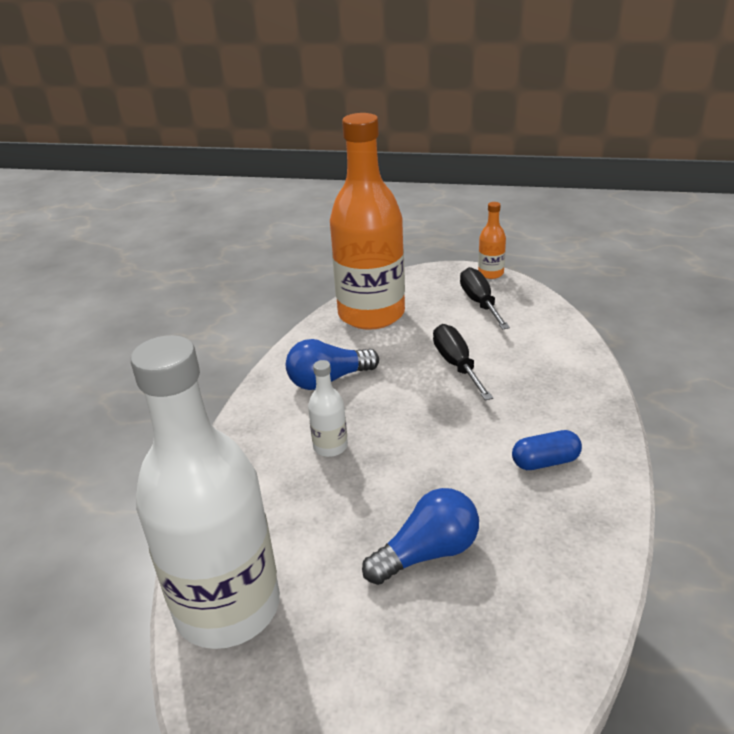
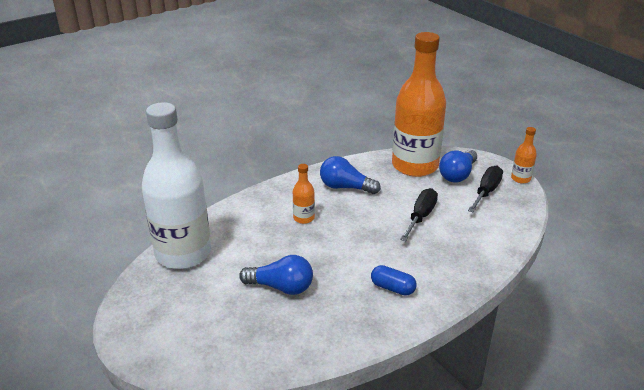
camera: 40 degrees right, 0 degrees up
(330, 447) = (304, 218): white bottle -> orange bottle
(428, 300) = (458, 175): none -> blue light bulb

